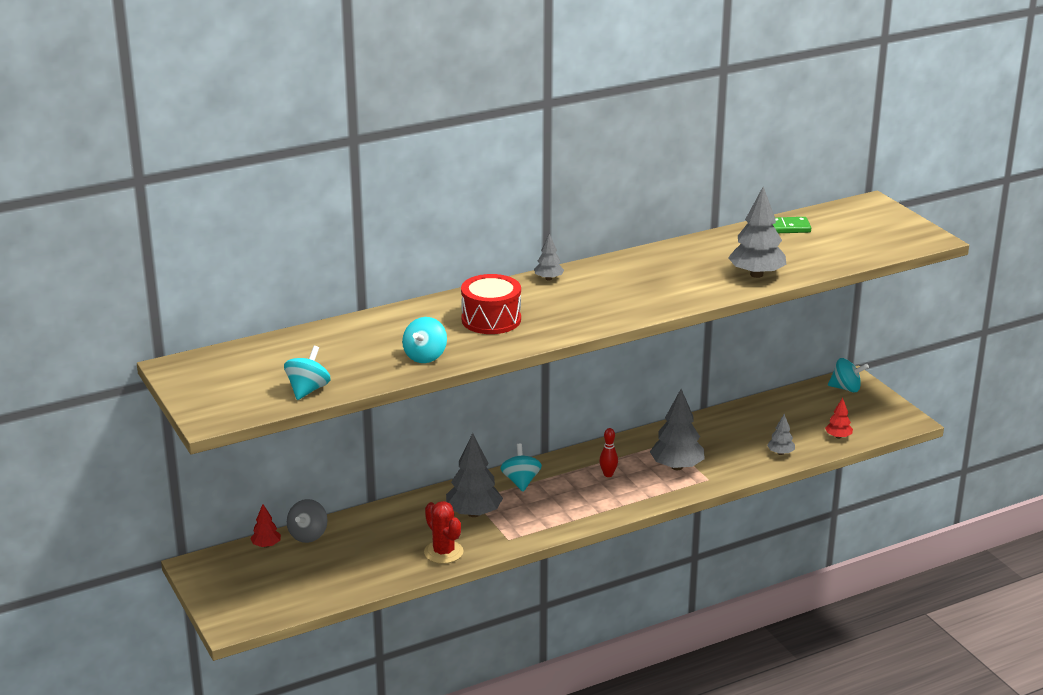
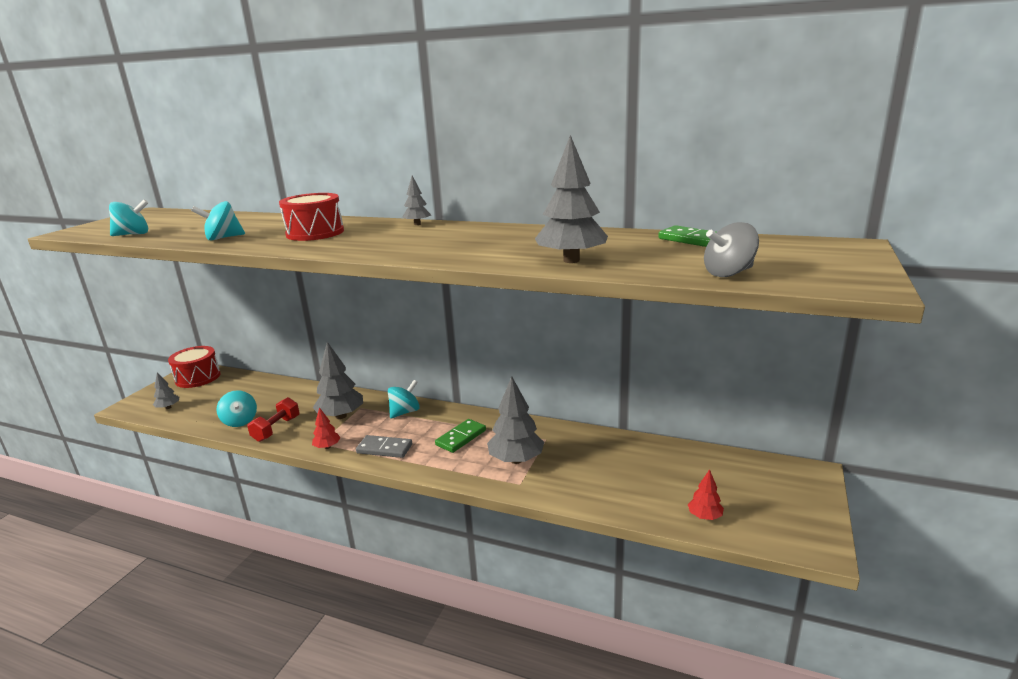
camera: 50 degrees right, 5 degrees down
(226, 567) = (198, 377): none -> red drum
(266, 545) = (233, 377): red tree -> red tree (327, 447)
(308, 535) = (256, 382): grey spinning top -> grey spinning top (728, 273)
(443, 552) = (276, 429): red cactus -> red dumbbell
(569, 513) = (384, 449): none -> grey domino
(608, 474) = (461, 438): red bowling pin -> green domino
(780, 453) = (620, 498): grey tree -> grey tree (168, 407)
(846, 388) = (790, 477): turquoise spinning top -> turquoise spinning top (240, 421)

